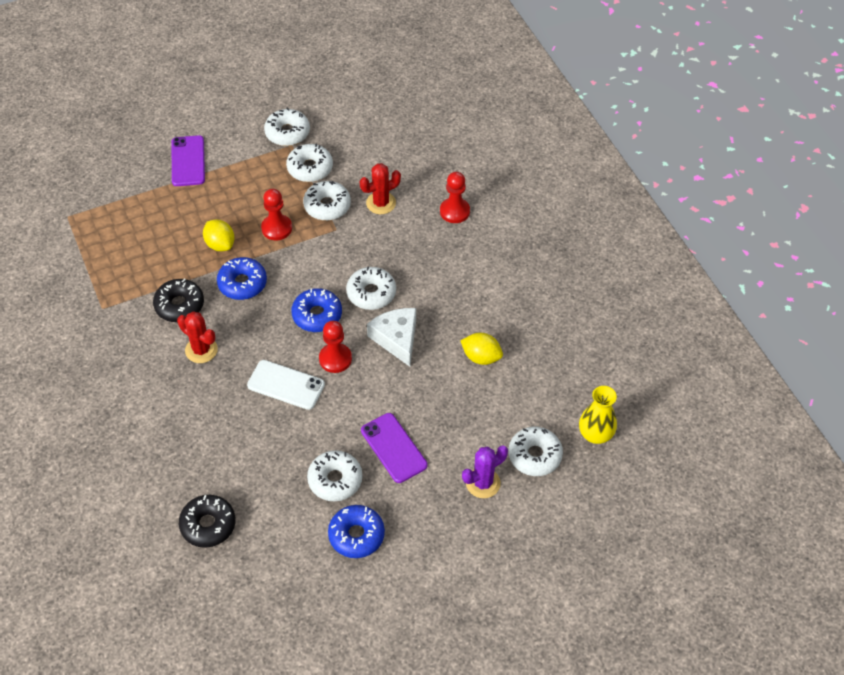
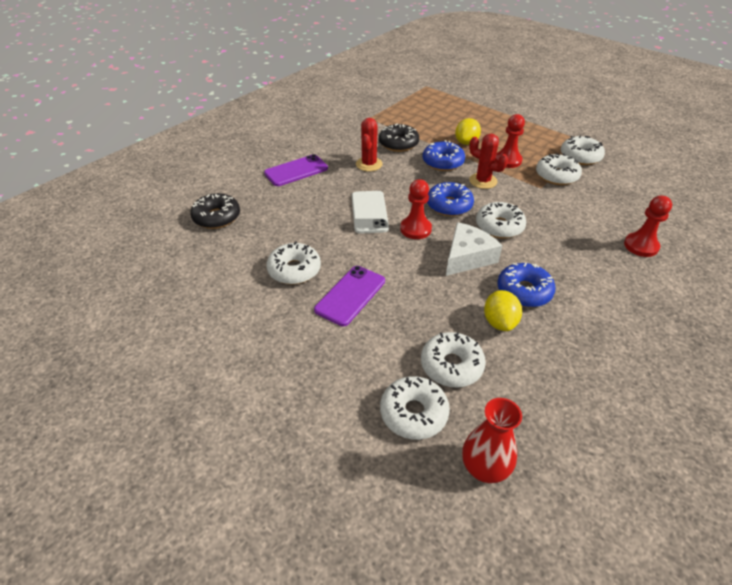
camera: 65 degrees right, 10 degrees down
(188, 161) = (519, 109): purple phone -> purple phone (296, 171)
(287, 133) = (597, 137): white donut -> white donut (451, 365)
(356, 535) = (243, 303): blue donut -> blue donut (524, 291)
(381, 203) = (594, 201): red cactus -> red cactus (483, 181)
(483, 483) = (350, 378): purple cactus -> none
(595, 434) = (484, 468): yellow vase -> red vase

